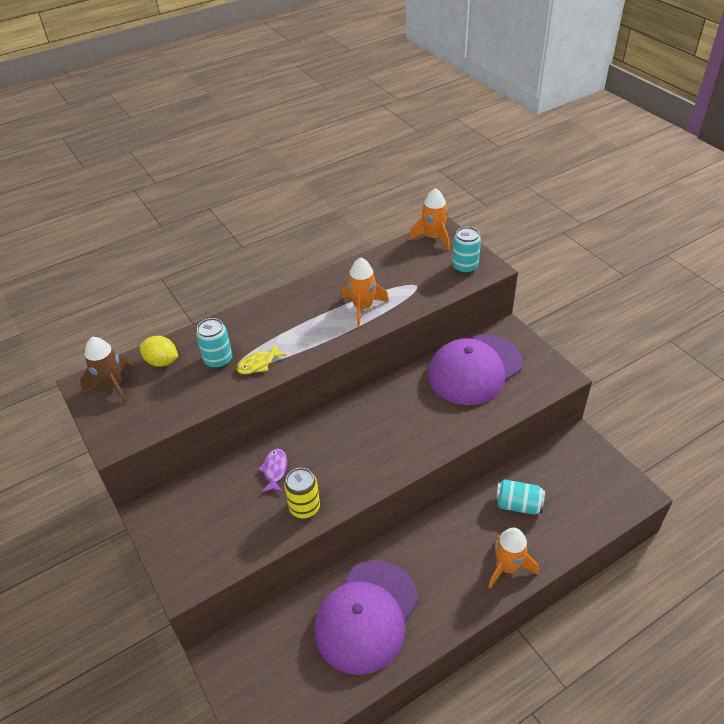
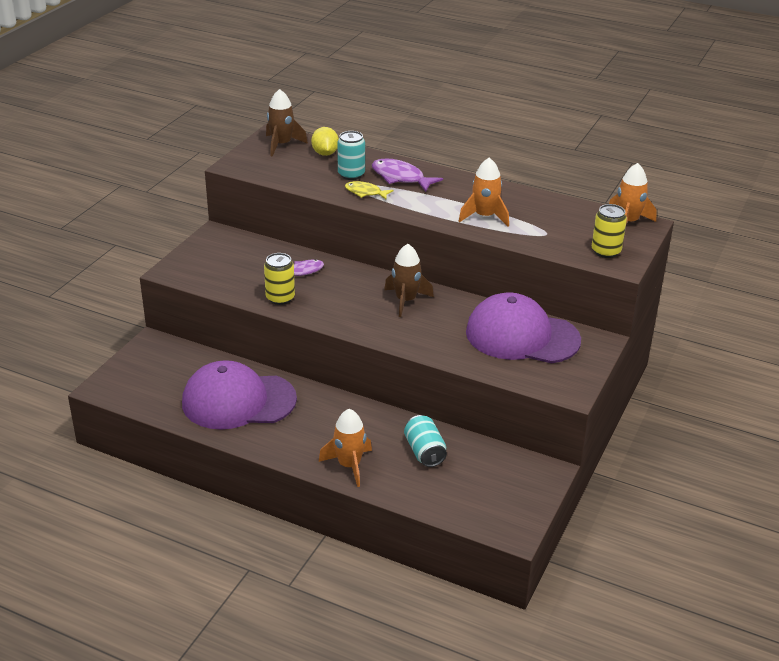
camera: 55 degrees right, 10 degrees down
(255, 330) = (400, 178): none -> purple fish
(376, 417) = (406, 300): none -> brown rocket
(465, 267) = (606, 251): turquoise can -> yellow can

